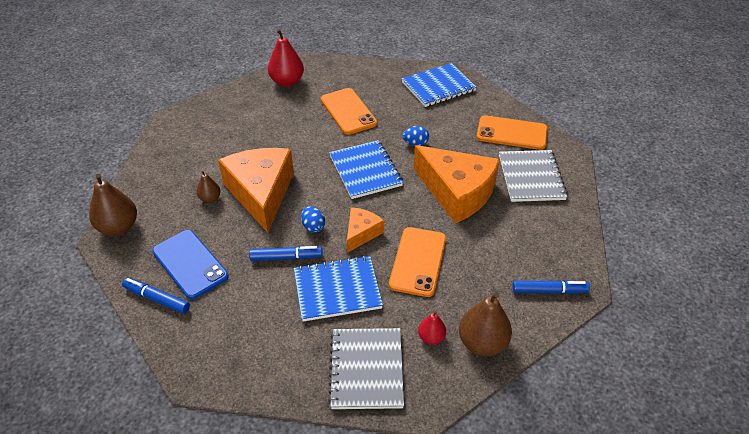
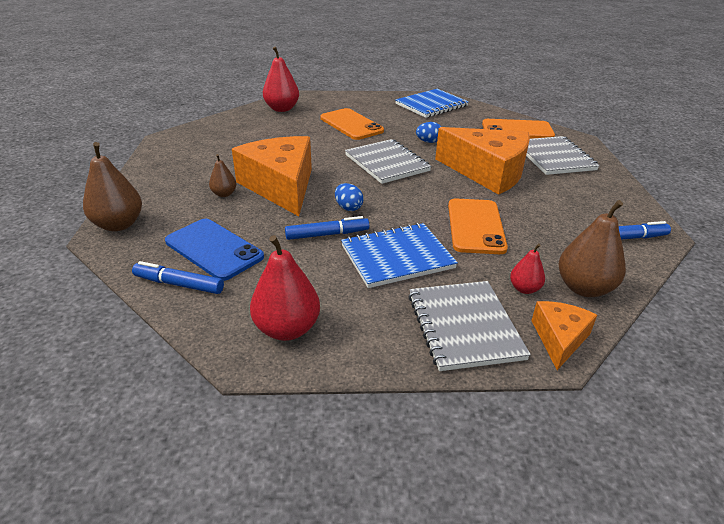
camera: 10 degrees left, 10 degrees down
(230, 354) = (287, 329): none -> red pear
(361, 233) = (403, 209): orange cheese -> orange cheese (559, 339)
(365, 171) = (387, 163): blue notebook -> grey notebook

